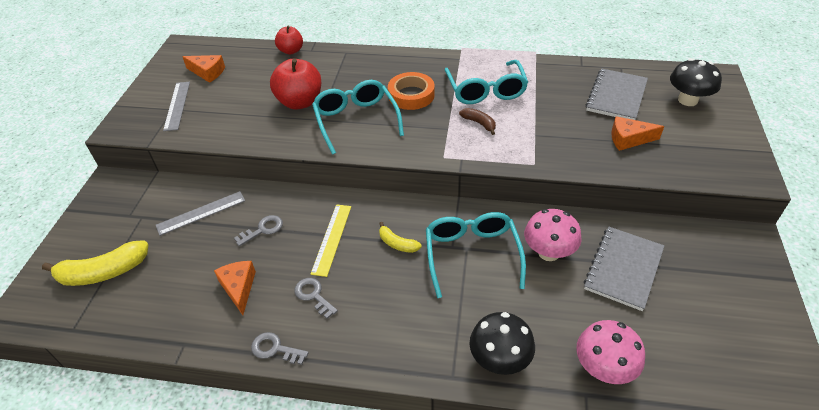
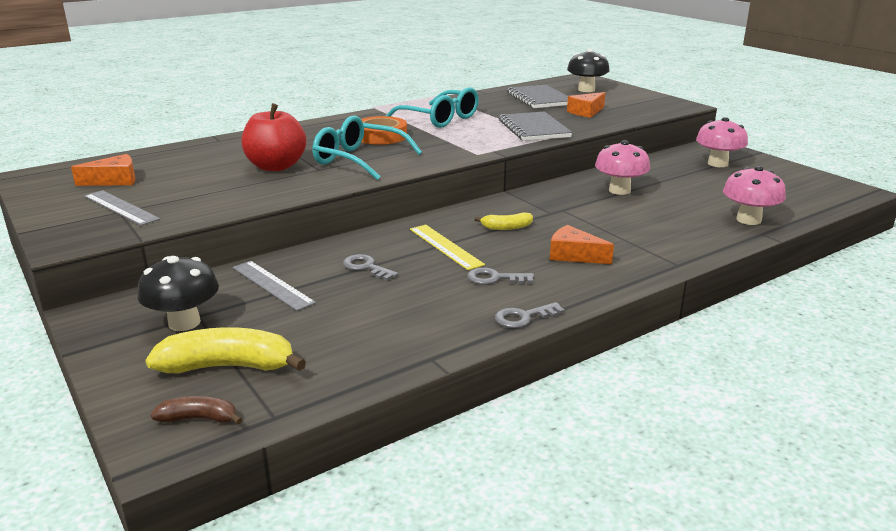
camera: 45 degrees left, 20 degrees down
(103, 272) = (228, 366): yellow banana -> yellow banana turned 120 degrees counterclockwise
(201, 213) = (272, 285): grey ruler -> grey ruler turned 60 degrees counterclockwise
(238, 288) = (415, 305): orange cheese -> orange cheese (574, 255)
(263, 229) = (366, 267): grey key -> grey key turned 60 degrees counterclockwise
(291, 51) = (195, 145): red apple -> none
(472, 254) = (572, 211): turquoise glasses -> none
(479, 123) = (469, 133): brown banana -> brown banana (199, 419)
(499, 359) = (688, 244): black mushroom -> black mushroom (184, 323)
(623, 269) = (676, 180): grey notebook -> grey notebook (534, 129)
(707, 270) = (717, 164): none -> pink mushroom

